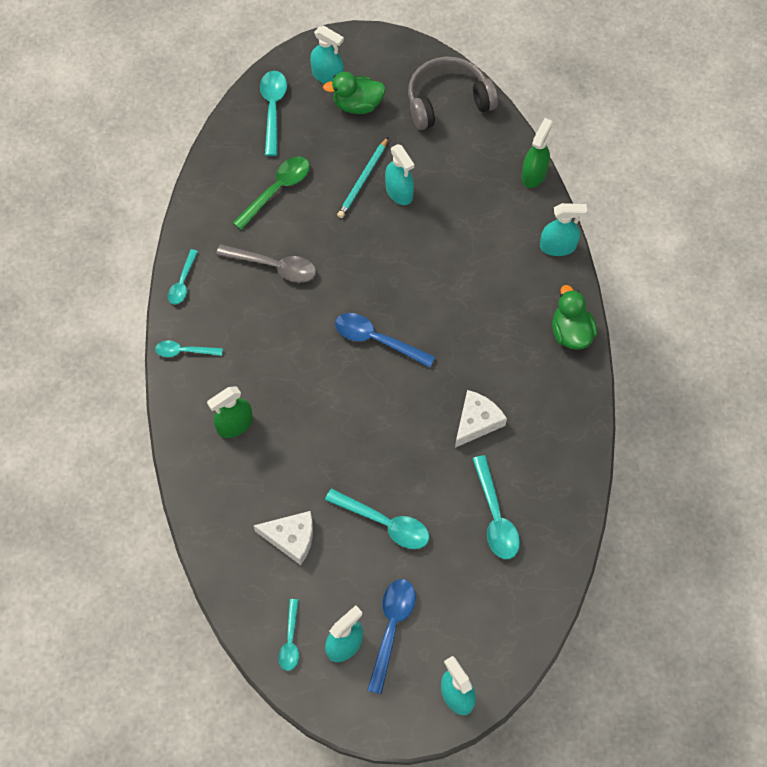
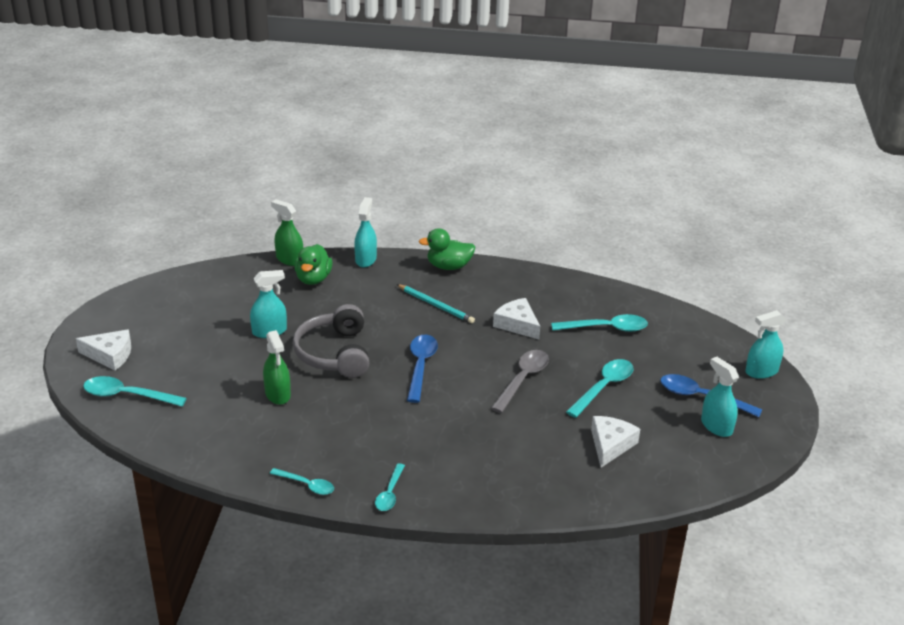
camera: 80 degrees left, 30 degrees down
(234, 425) = (484, 467): green spray bottle -> green spray bottle (278, 394)
(274, 266) = (315, 419): grey spoon -> grey spoon (522, 380)
(277, 190) = (227, 405): green spoon -> none
(290, 641) = (711, 458): turquoise spoon -> none
(327, 75) = (110, 355): turquoise spray bottle -> white cheese
(357, 105) = (157, 342): green duck -> green duck (313, 279)
(363, 179) = (244, 350): turquoise pencil -> turquoise pencil (435, 305)
(377, 340) = (420, 366): blue spoon -> blue spoon turned 150 degrees clockwise
(447, 101) = (186, 291): grey headphones -> grey headphones (334, 354)

